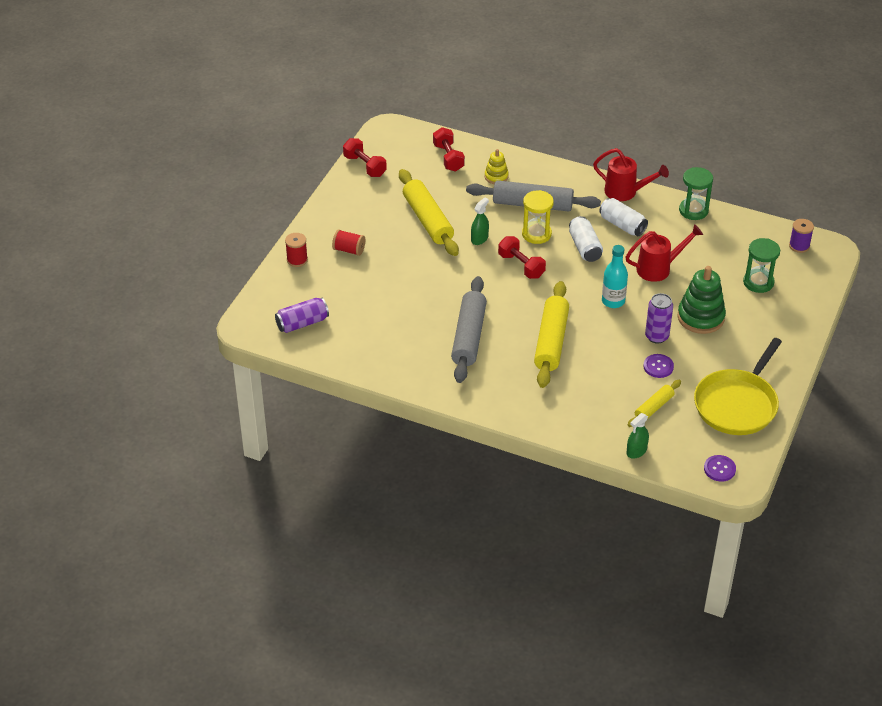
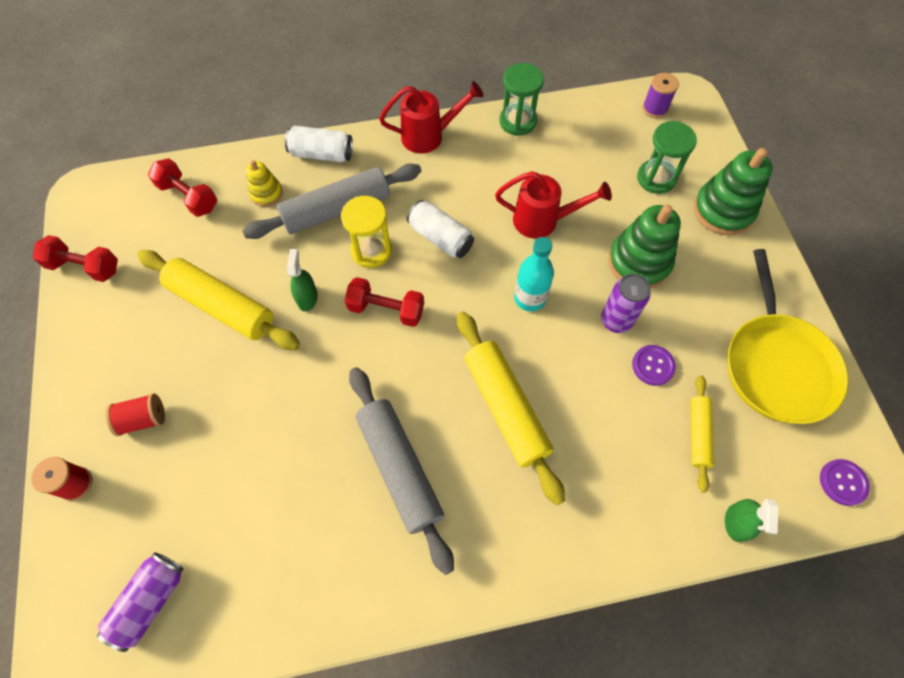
camera: 35 degrees left, 20 degrees up
(622, 225) = (458, 182): white can -> white can (321, 154)
(658, 269) = (542, 220): red watering can -> red watering can turned 60 degrees clockwise
(786, 319) = (723, 210): none -> green stacking toy

